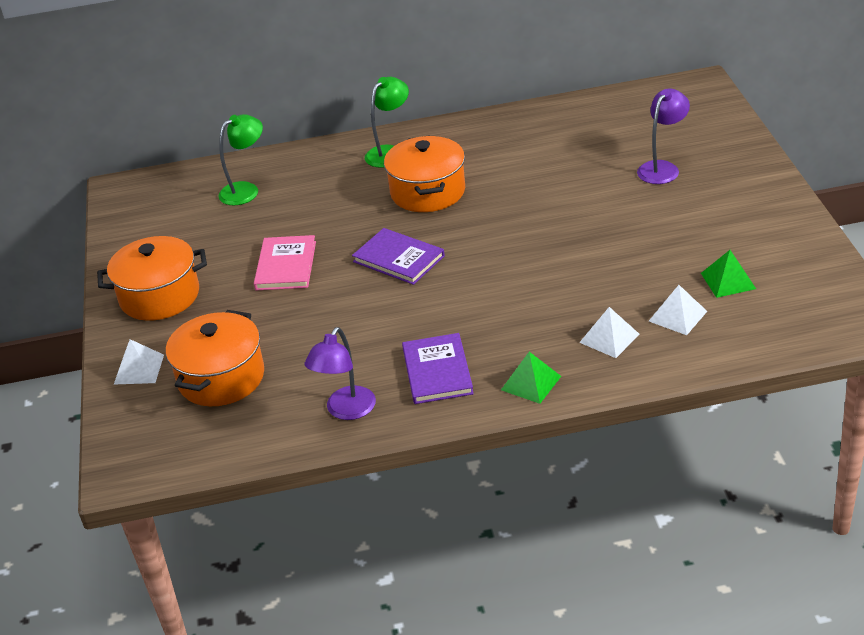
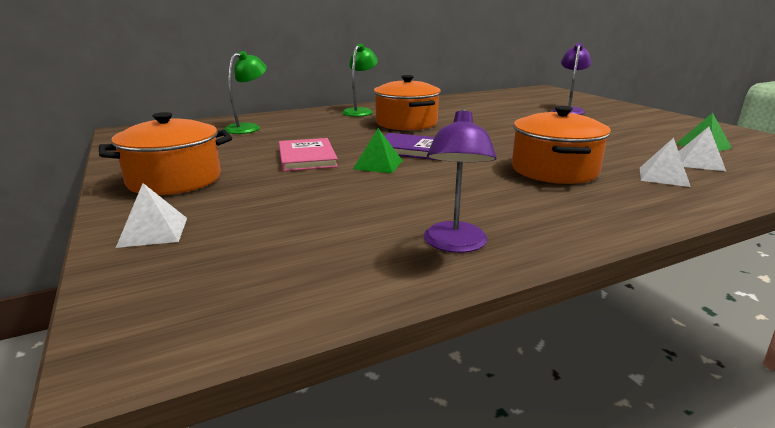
camera: 20 degrees left, 15 degrees down
(221, 378) = (270, 230): orange pot -> orange pot (554, 170)
(437, 371) = (528, 207): purple book -> none
(531, 383) = (637, 207): green pyramid -> green pyramid (378, 164)

